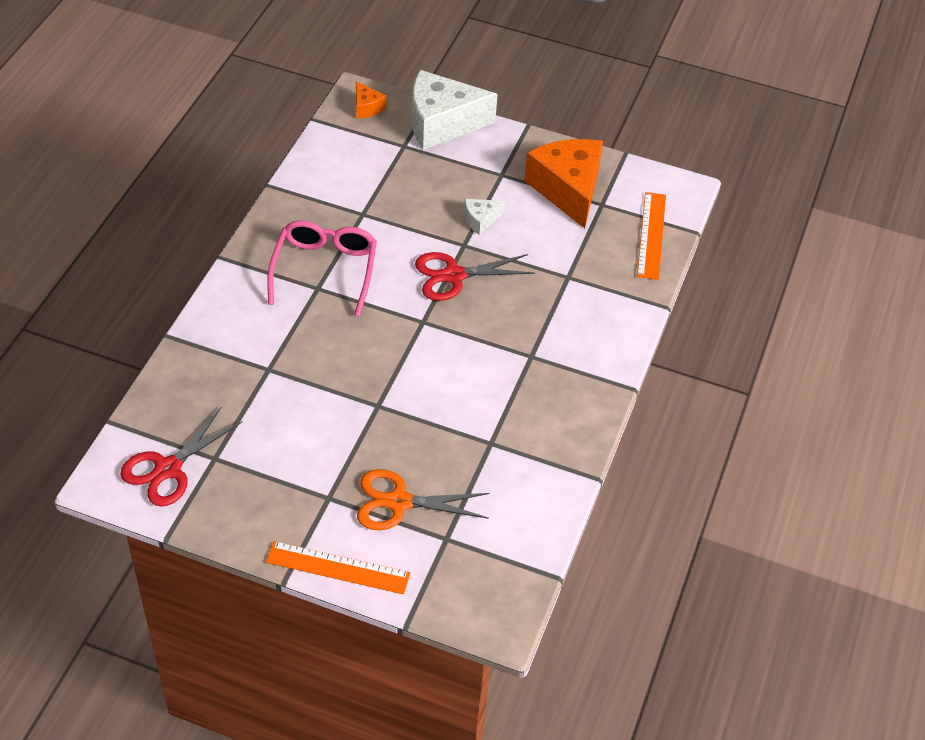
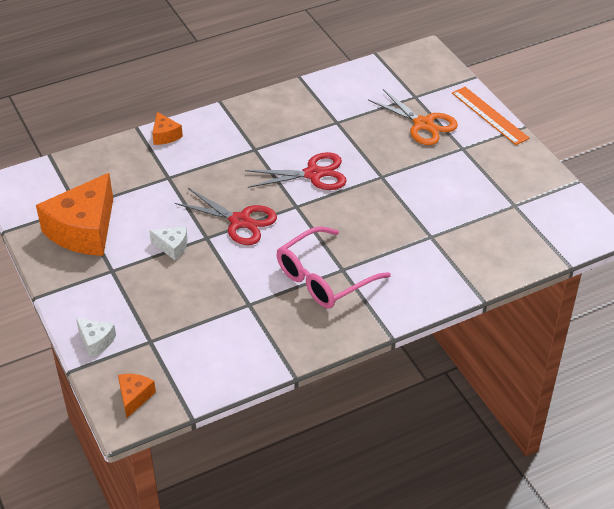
camera: 135 degrees left, 5 degrees down
(168, 469) = (550, 215): red scissors -> red scissors (313, 174)
(442, 123) = (96, 341): white cheese -> white cheese, size x0.45
(629, 315) = (165, 135): none -> orange cheese
(651, 235) = (79, 169): orange ruler -> none

